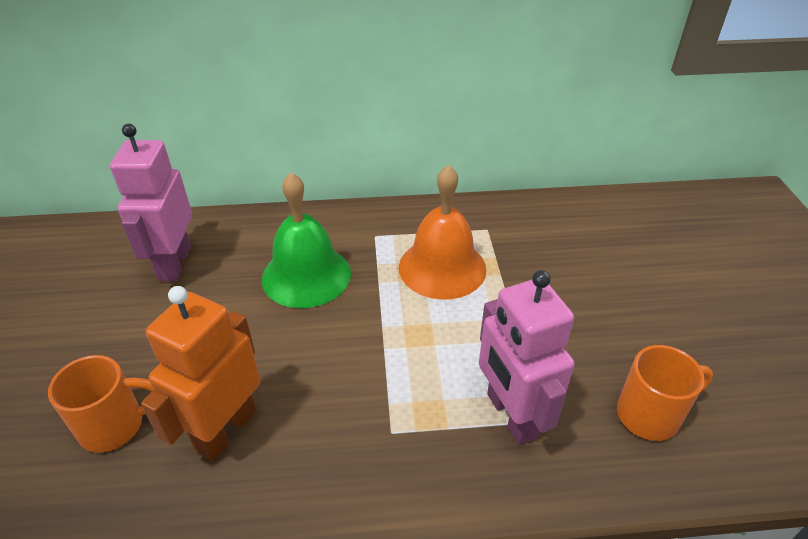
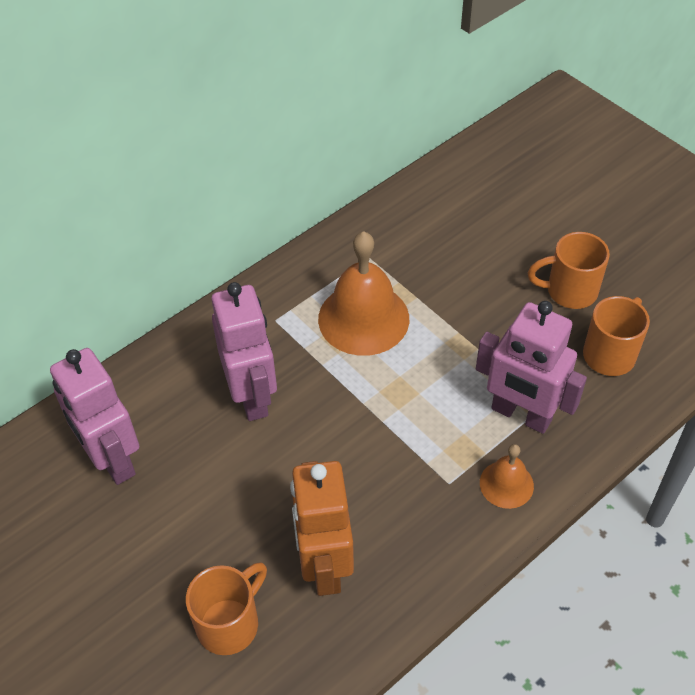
camera: 35 degrees left, 10 degrees up
(306, 275) = (252, 396): green bell -> pink robot
(442, 467) = (506, 484): none -> orange bell
(650, 339) = (569, 291): none -> orange mug

